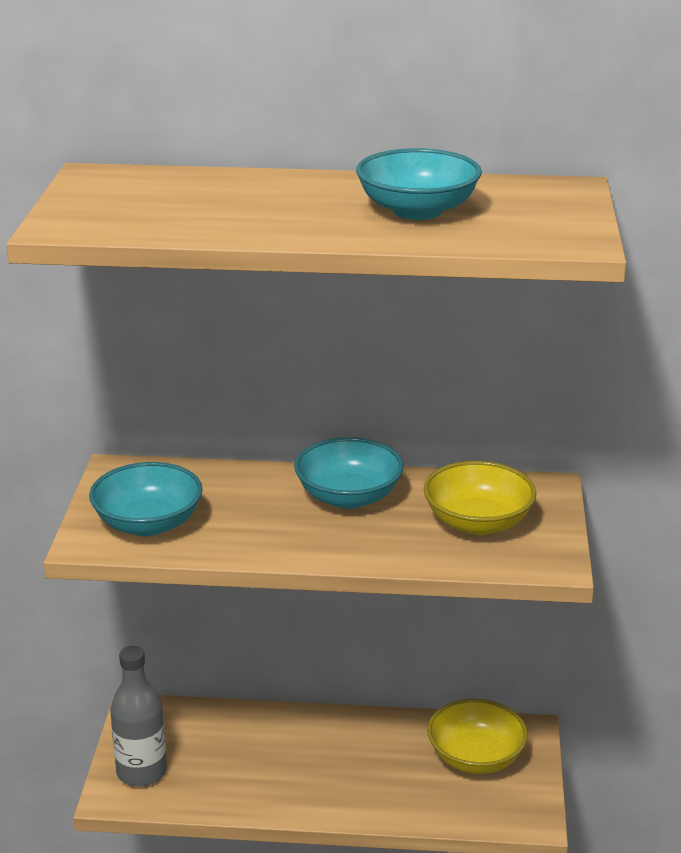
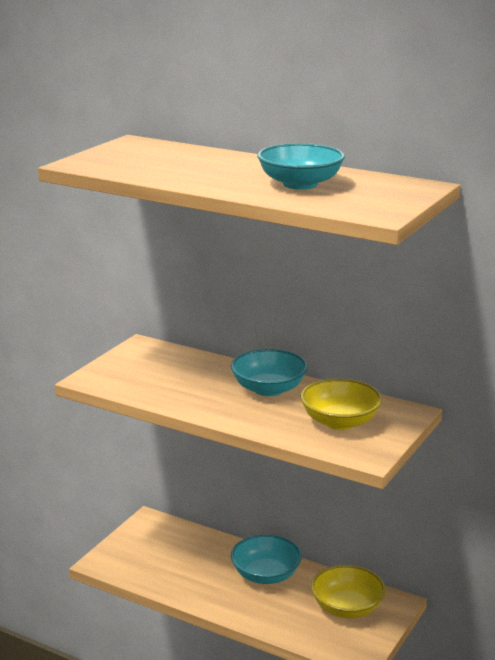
camera: 25 degrees right, 5 degrees down
(141, 772) = (126, 554): grey bottle -> none
(148, 524) = (132, 377): turquoise bowl -> turquoise bowl (266, 575)

